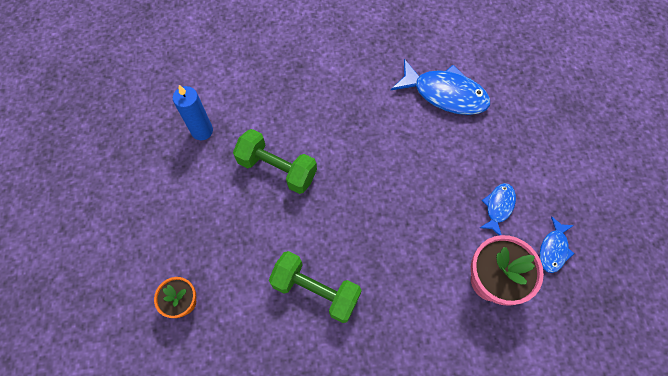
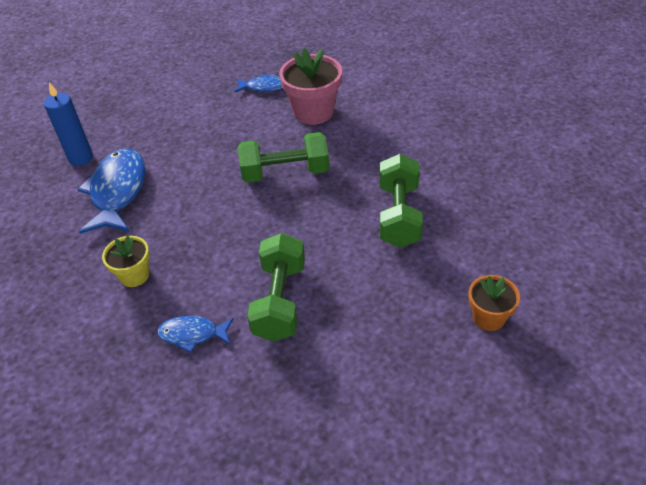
camera: 110 degrees left, 20 degrees down
(202, 131) = (262, 410): blue candle -> blue candle (81, 158)
(349, 87) = (134, 275): none -> yellow flower pot
(411, 221) = (285, 173): none -> green dumbbell
(498, 207) = (240, 124): blue fish -> blue fish (192, 334)

